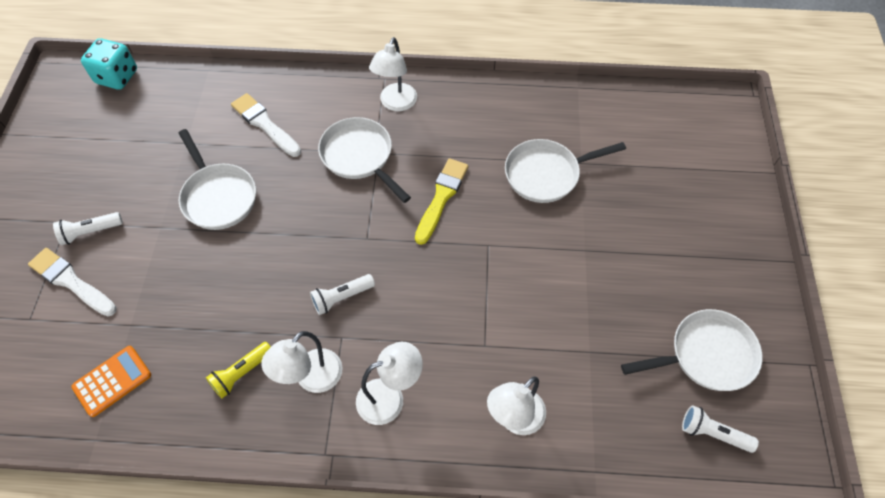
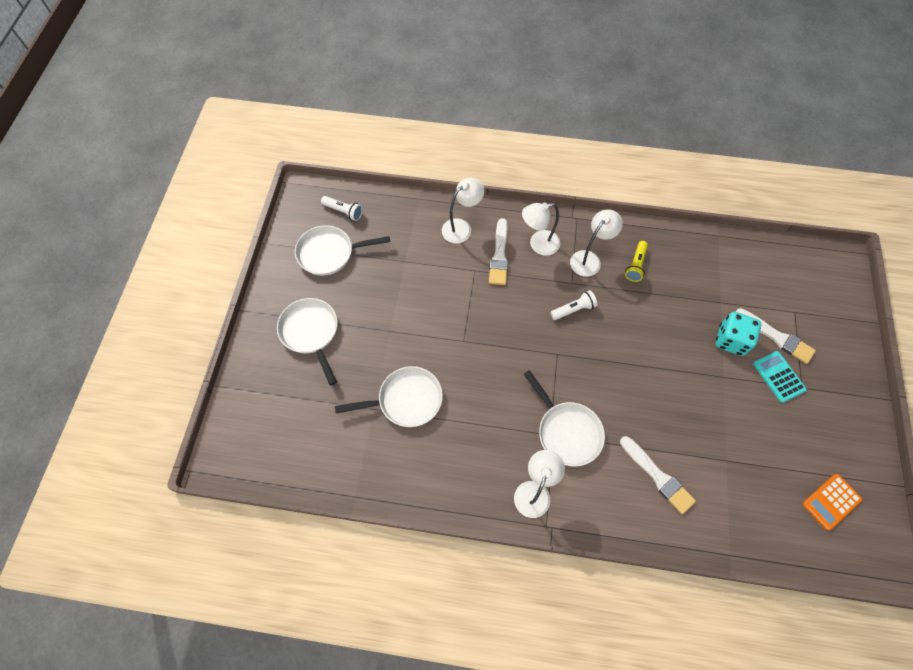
camera: 175 degrees left, 5 degrees up
(90, 232) = (778, 377): white flashlight -> turquoise calculator
(112, 381) = (720, 267): orange calculator -> orange calculator (831, 501)
(117, 77) = (823, 553): turquoise dice -> turquoise dice (731, 340)
(218, 197) = (683, 401): white pan -> white pan (311, 332)
(242, 373) = (636, 265): yellow flashlight -> yellow flashlight turned 150 degrees clockwise
(441, 198) = (497, 384): yellow brush -> none
(450, 373) = (499, 255): none -> white brush

